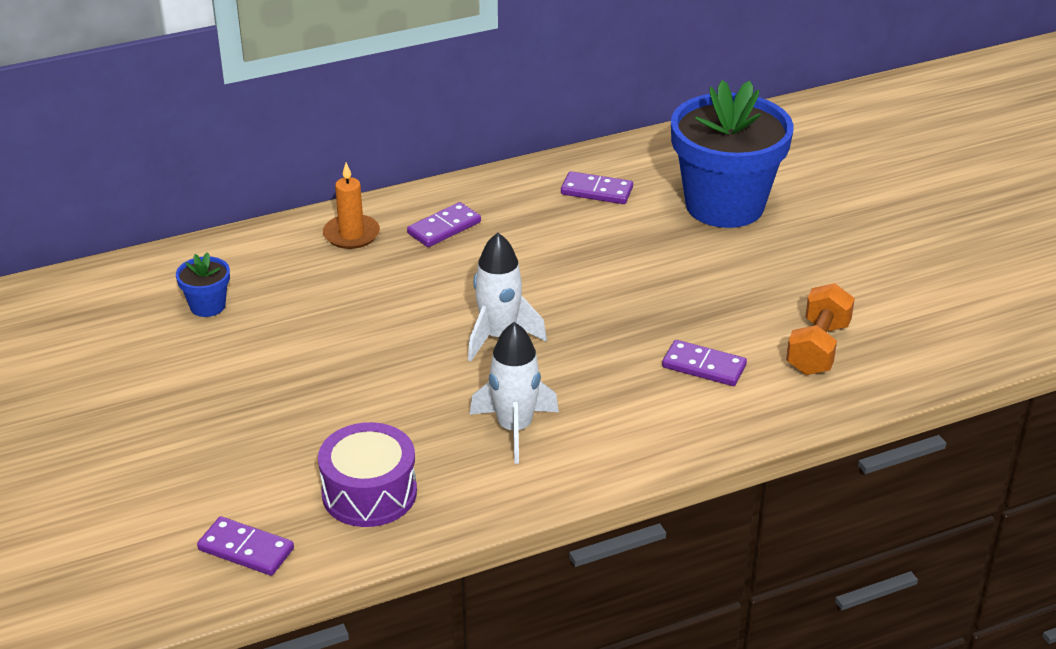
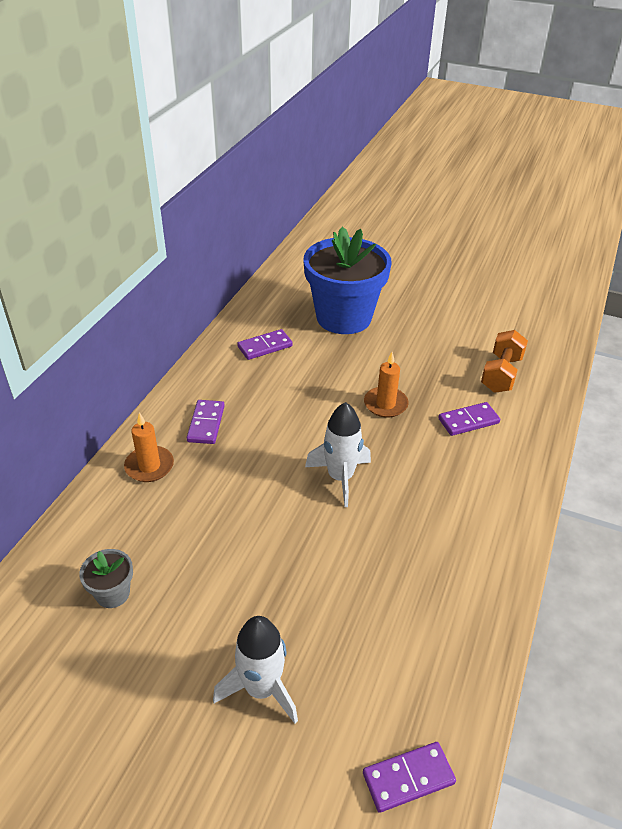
camera: 45 degrees left, 5 degrees up
(207, 306) = (112, 593): blue flower pot -> grey flower pot
(369, 493) = (421, 655): purple drum -> none
(515, 428) = (435, 535): white rocket -> white rocket (261, 688)
(639, 304) = (385, 404): none -> orange candle
(818, 348) = (501, 374): orange dumbbell -> orange dumbbell turned 45 degrees clockwise

